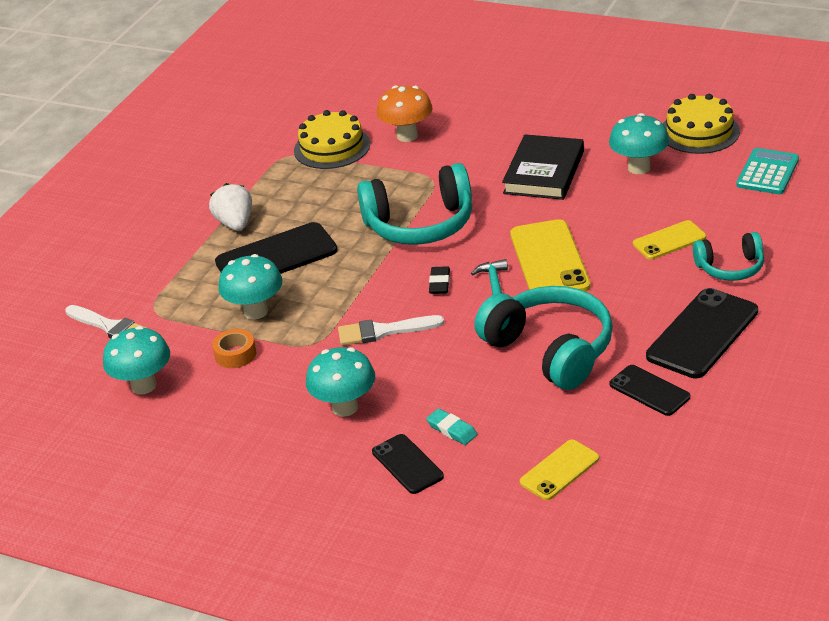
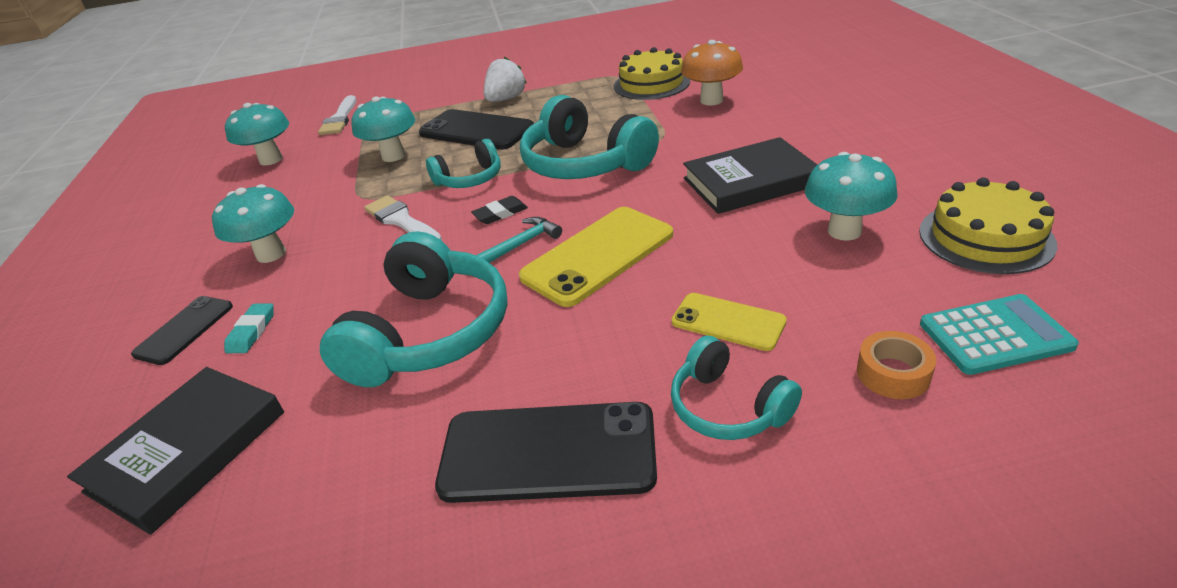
camera: 55 degrees right, 0 degrees up
(235, 354) = (329, 174): orange tape -> orange tape (893, 373)
(363, 283) = (470, 179): none -> turquoise headphones
(559, 470) = (188, 451): yellow phone -> black book
(649, 390) = (386, 459): black phone -> none

